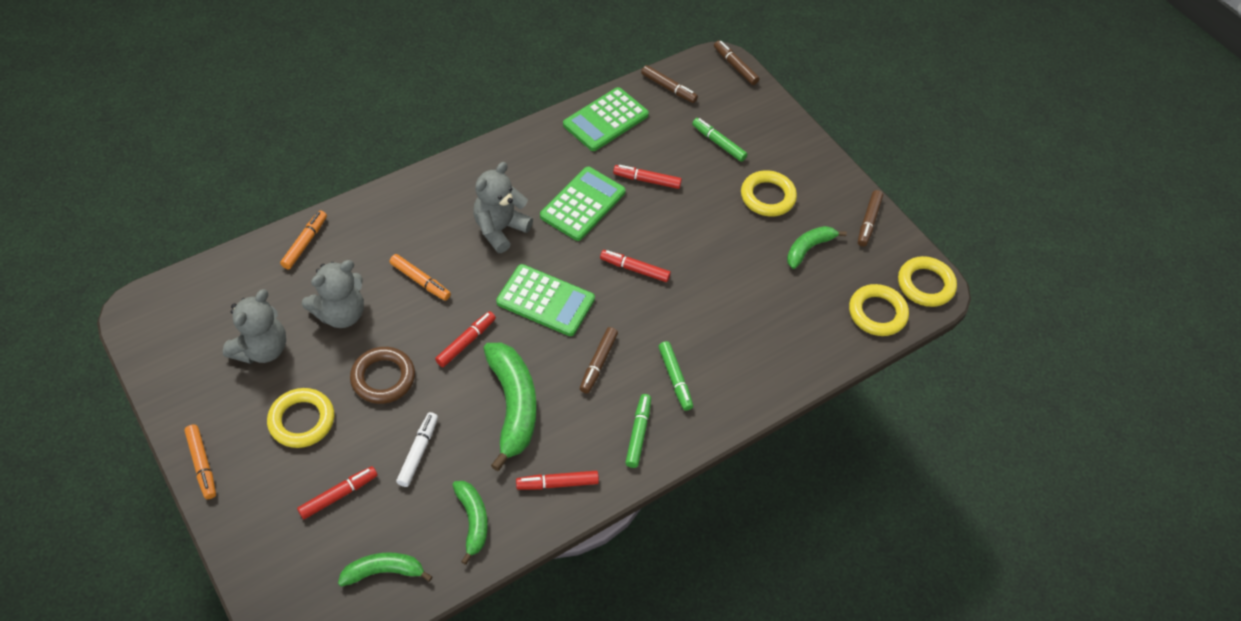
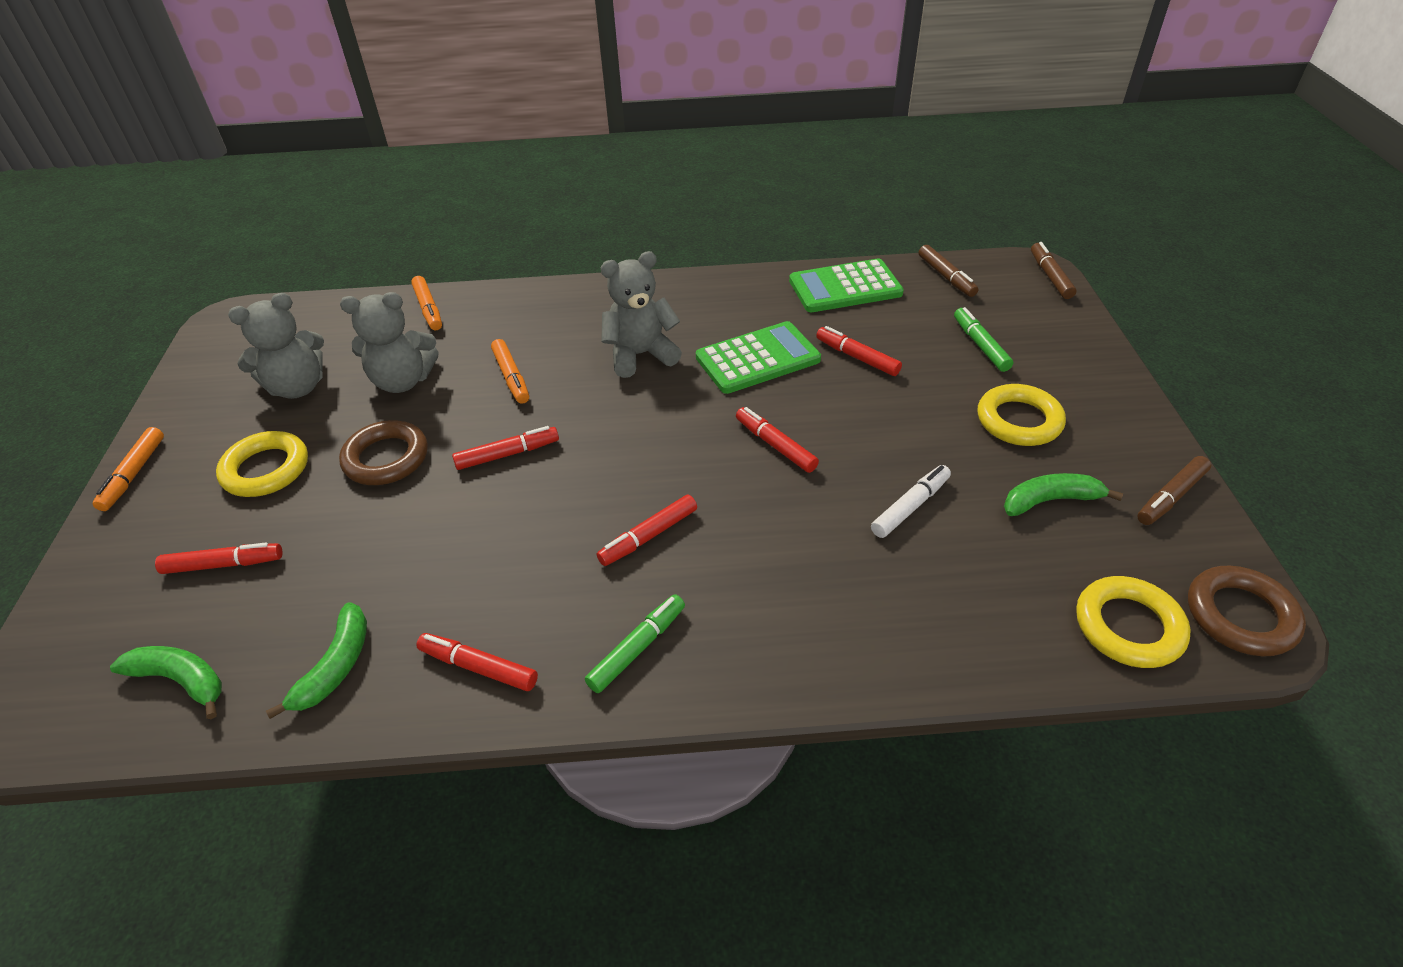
camera: 35 degrees right, 10 degrees down
(305, 243) = (428, 309): orange marker -> orange marker turned 105 degrees clockwise
(418, 452) = (349, 553): white marker -> white marker (910, 507)
(513, 406) = (502, 545): green banana -> none
(545, 301) = (636, 443): green calculator -> none
(598, 363) = (649, 536): brown marker -> red marker
(675, 378) = (741, 596): green marker -> none
(925, 285) = (1240, 616): yellow ring -> brown ring

